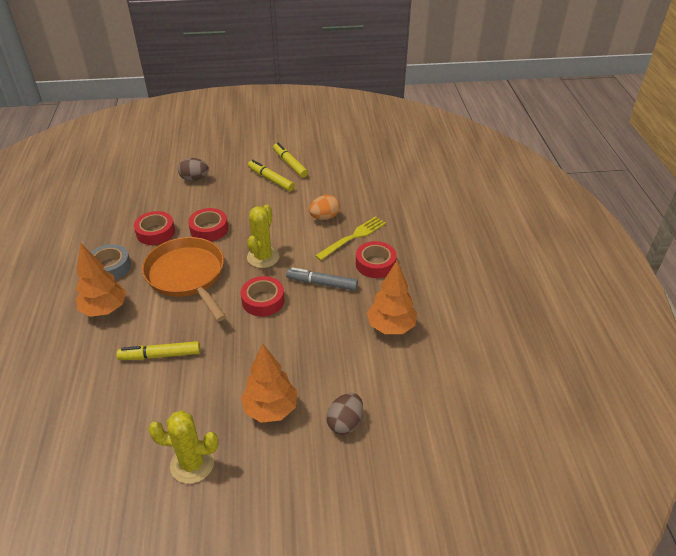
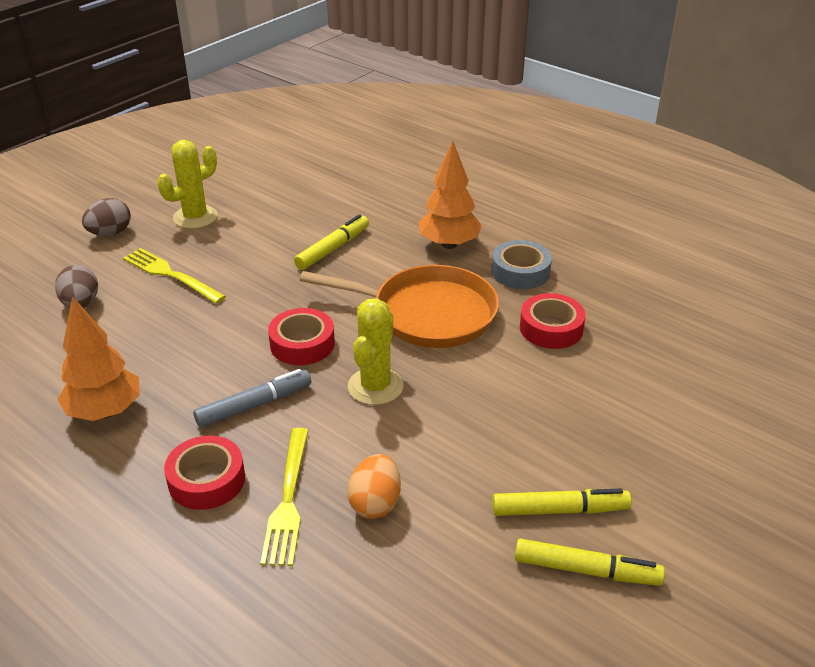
camera: 135 degrees right, 5 degrees down
(194, 179) = (659, 424): brown egg -> brown egg (110, 233)
(209, 229) = (500, 373): red tape -> none
(263, 257) = (375, 386): yellow cactus -> yellow cactus turned 45 degrees clockwise
(270, 409) = (170, 274): orange tree -> yellow fork

